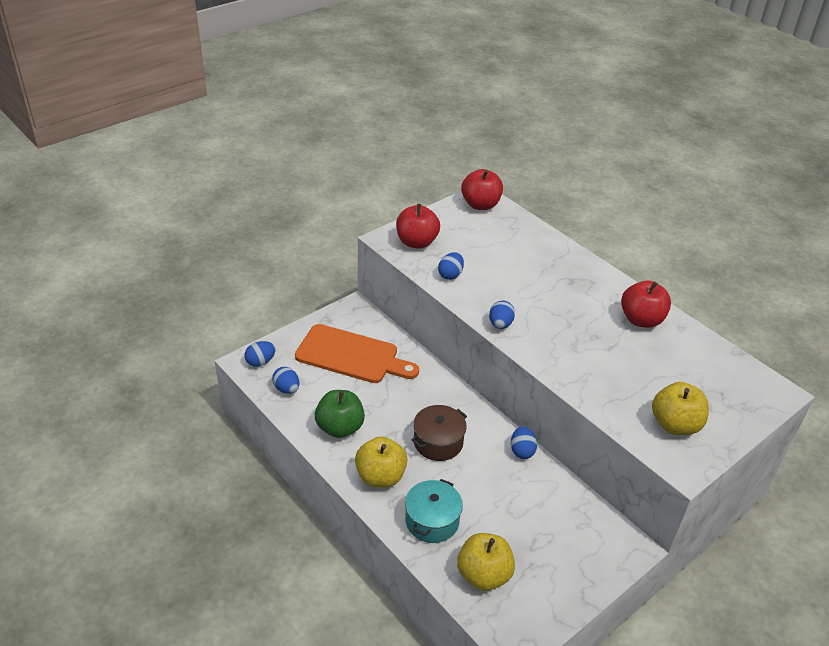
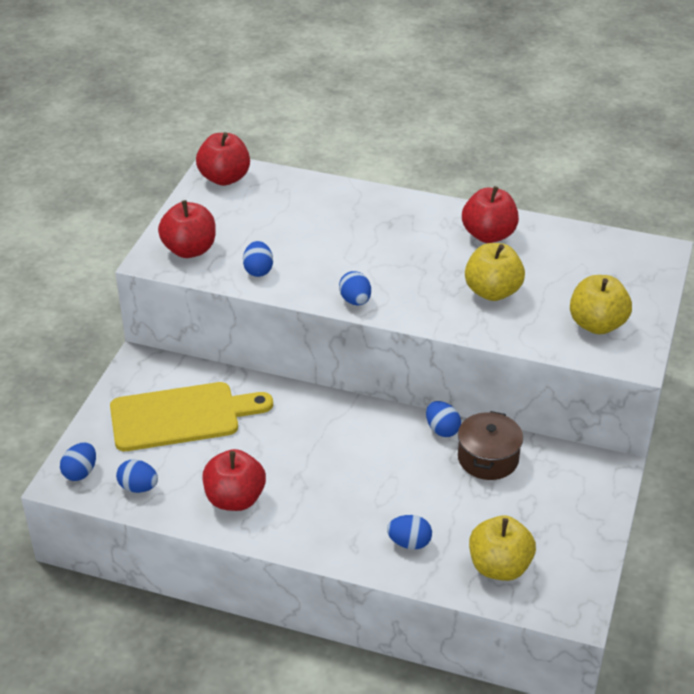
camera: 30 degrees left, 0 degrees up
(340, 428) = (235, 499): green apple -> red apple
(352, 356) = (182, 416): orange cutting board -> yellow cutting board
(380, 476) = (321, 526): yellow apple -> yellow apple (492, 292)
(432, 521) = (409, 543): turquoise pot -> blue egg
(438, 442) = (352, 462): brown pot -> brown pot (488, 458)

